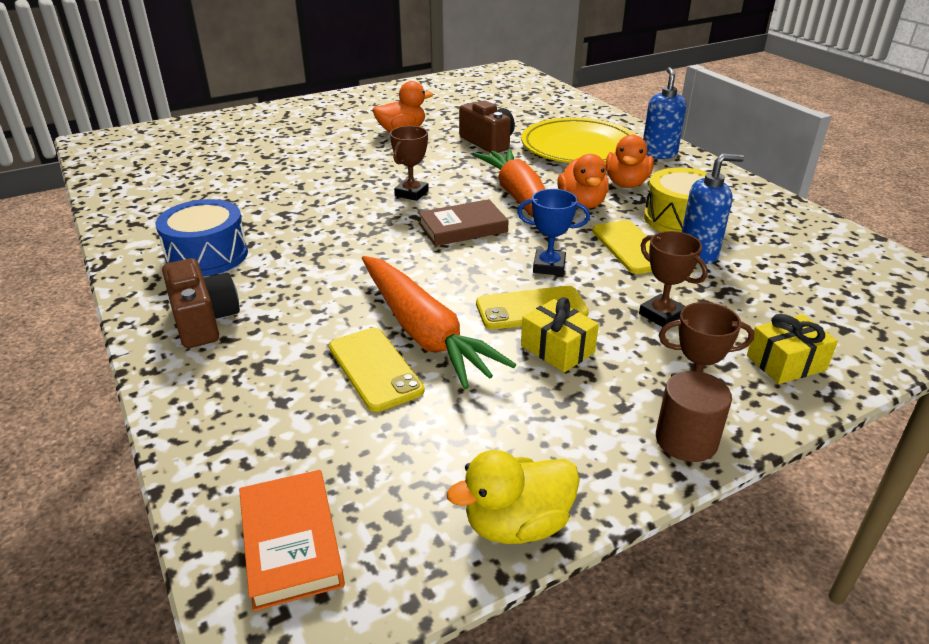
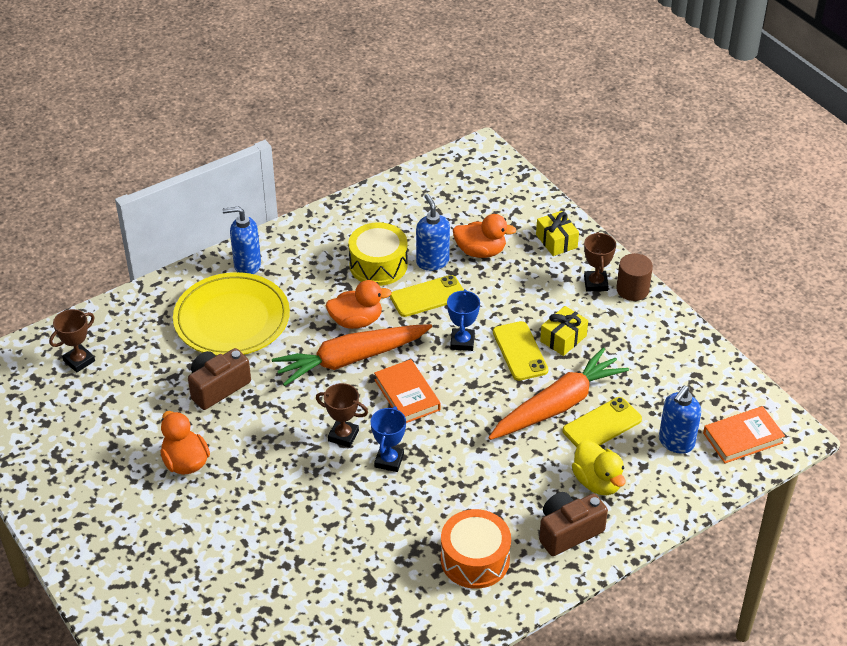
camera: 95 degrees left, 10 degrees up
(207, 255) = (475, 559): blue drum -> orange drum
(314, 445) = (676, 442): none -> blue soap dispenser
(369, 215) = (389, 460): none -> blue trophy
(463, 228) = (407, 395): brown book -> orange book
(517, 524) = (707, 354): yellow duck -> yellow duck (597, 482)
(626, 183) = (314, 291): orange duck -> orange duck (480, 251)
(662, 315) = (516, 288): brown trophy -> brown trophy (79, 361)

